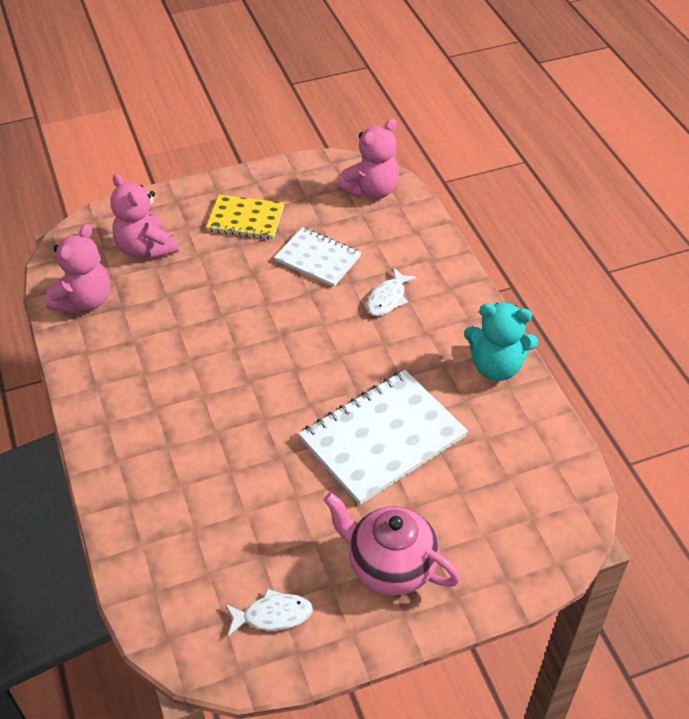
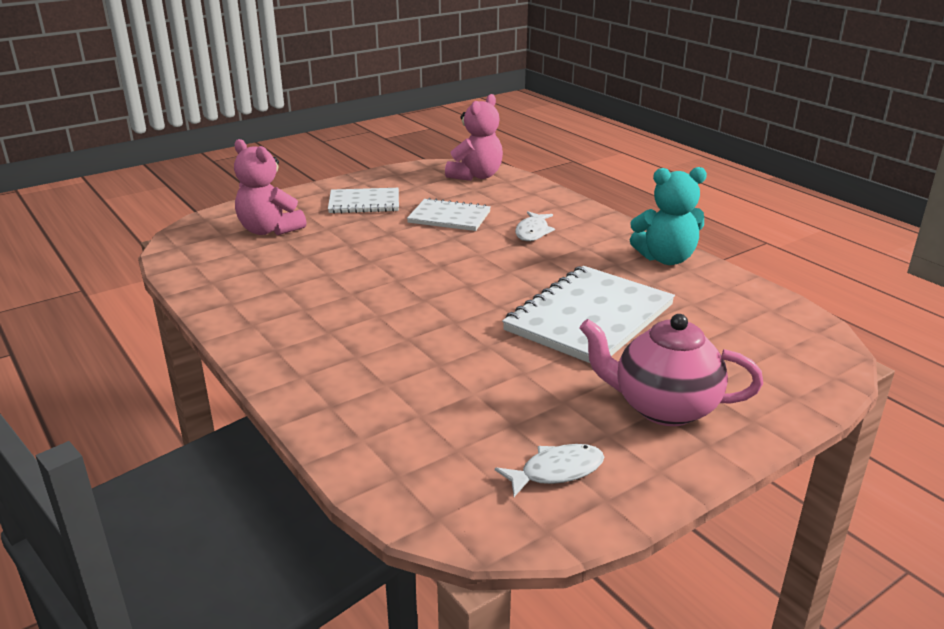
camera: 15 degrees left, 20 degrees down
(84, 301) = (215, 269): pink teddy bear -> none
(245, 219) = (364, 203): yellow notebook -> white notebook

